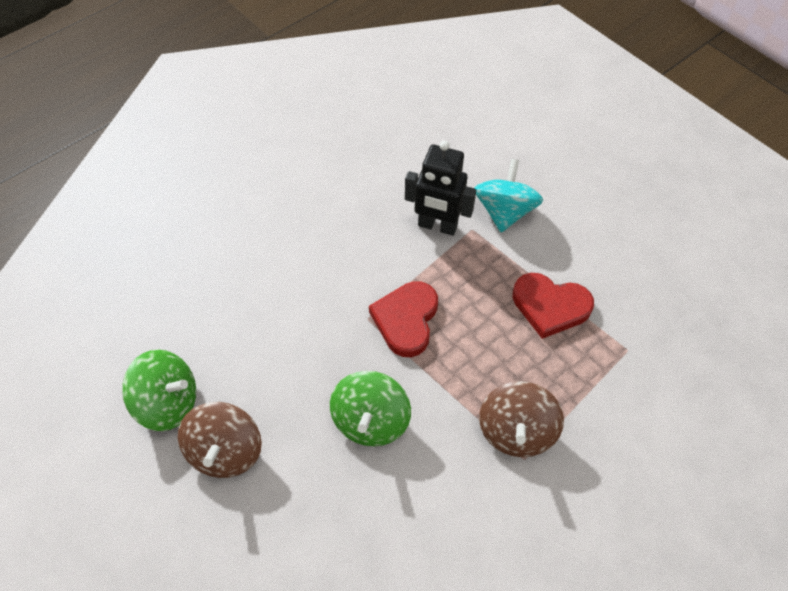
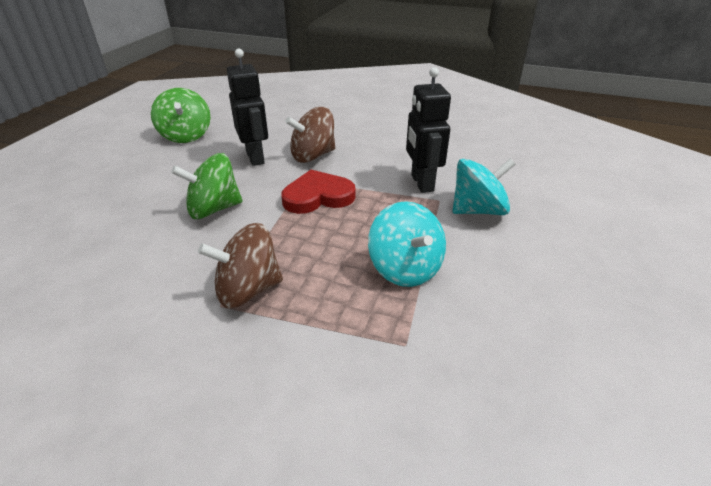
camera: 60 degrees right, 20 degrees down
(226, 451) = (159, 163): brown spinning top -> brown spinning top (313, 155)
(285, 345) = (255, 157): none -> black robot
(550, 306) = (405, 268): red heart -> turquoise spinning top

